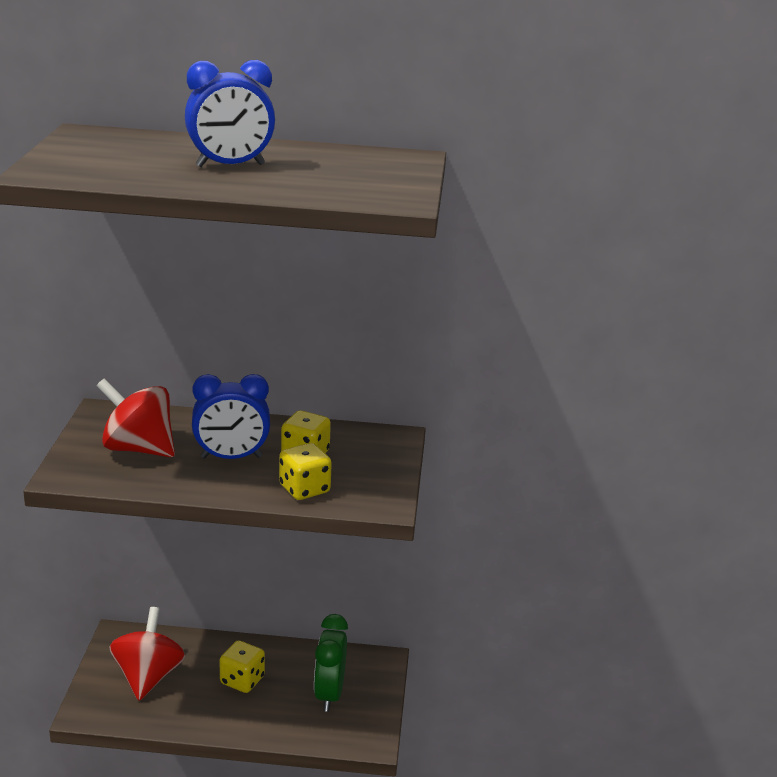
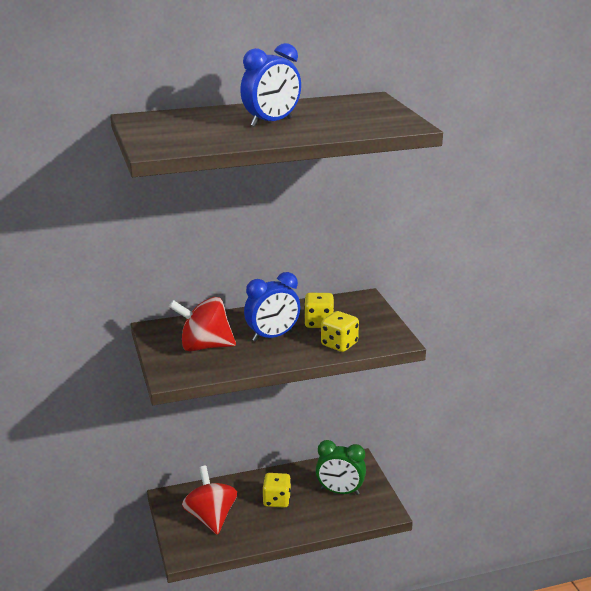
camera: 20 degrees left, 0 degrees up
(329, 694) = (340, 491): green clock -> green clock turned 60 degrees counterclockwise

